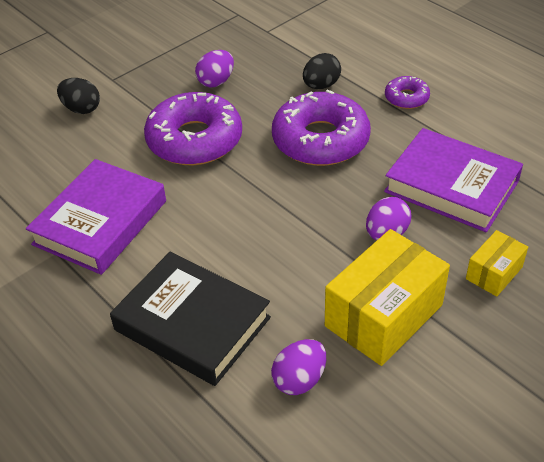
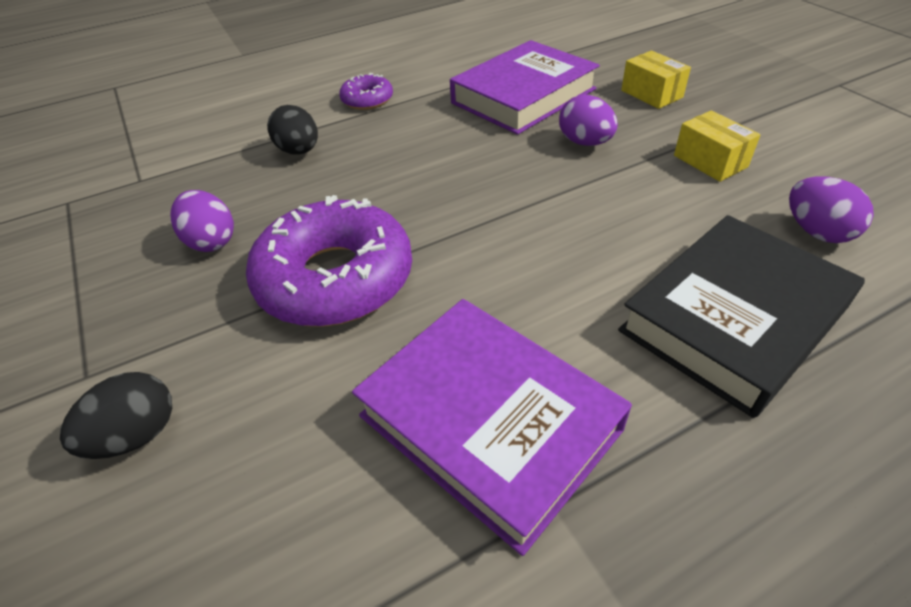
camera: 75 degrees left, 0 degrees up
(320, 140) = (405, 165): purple donut -> none
(384, 315) = (710, 161): yellow box -> yellow box, size x0.52

